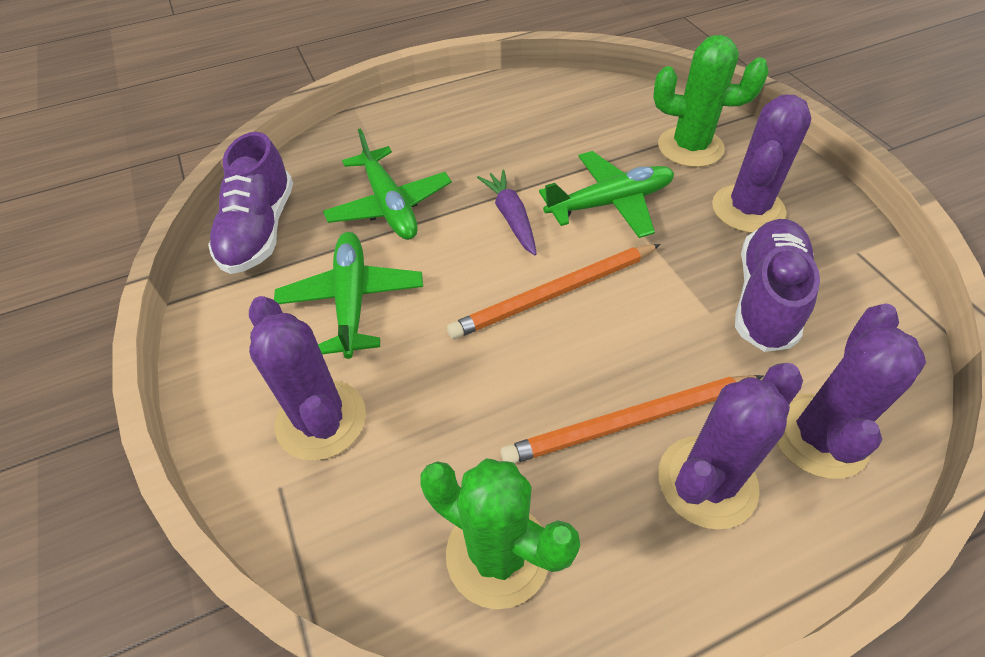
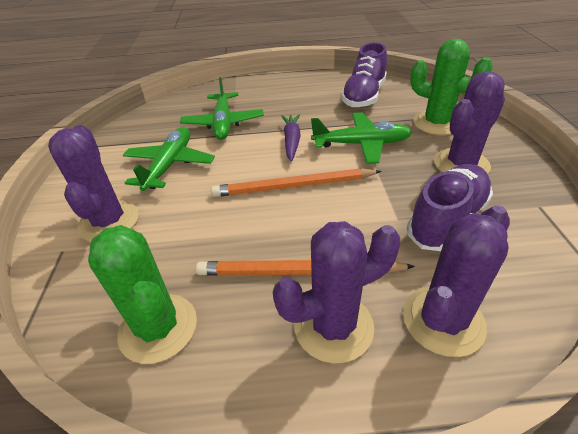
camera: 20 degrees right, 10 degrees down
(260, 230) = (145, 123): purple shoe -> purple shoe (364, 96)

